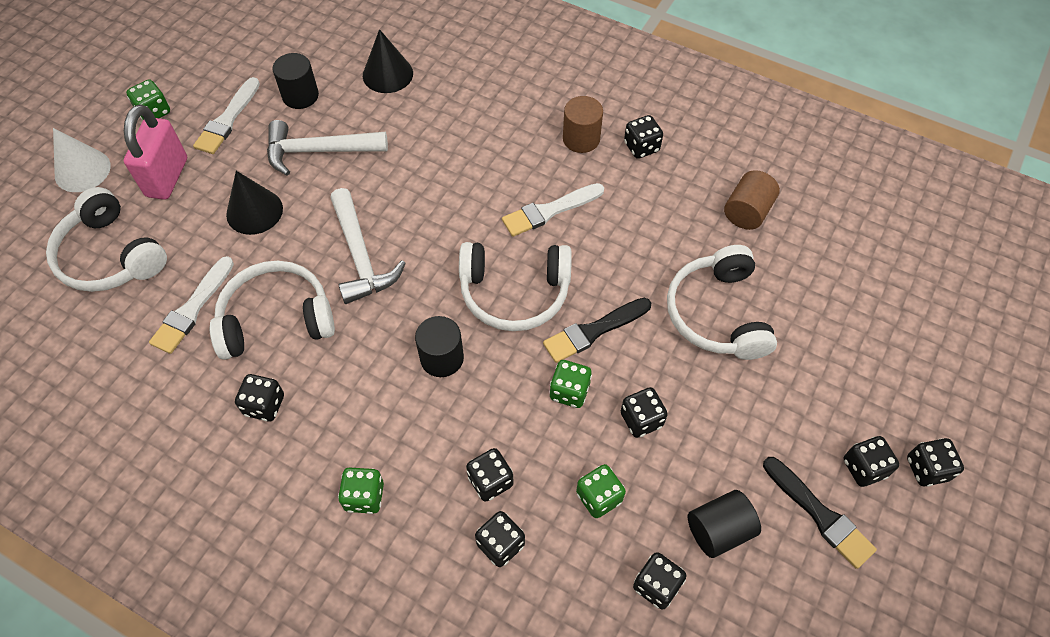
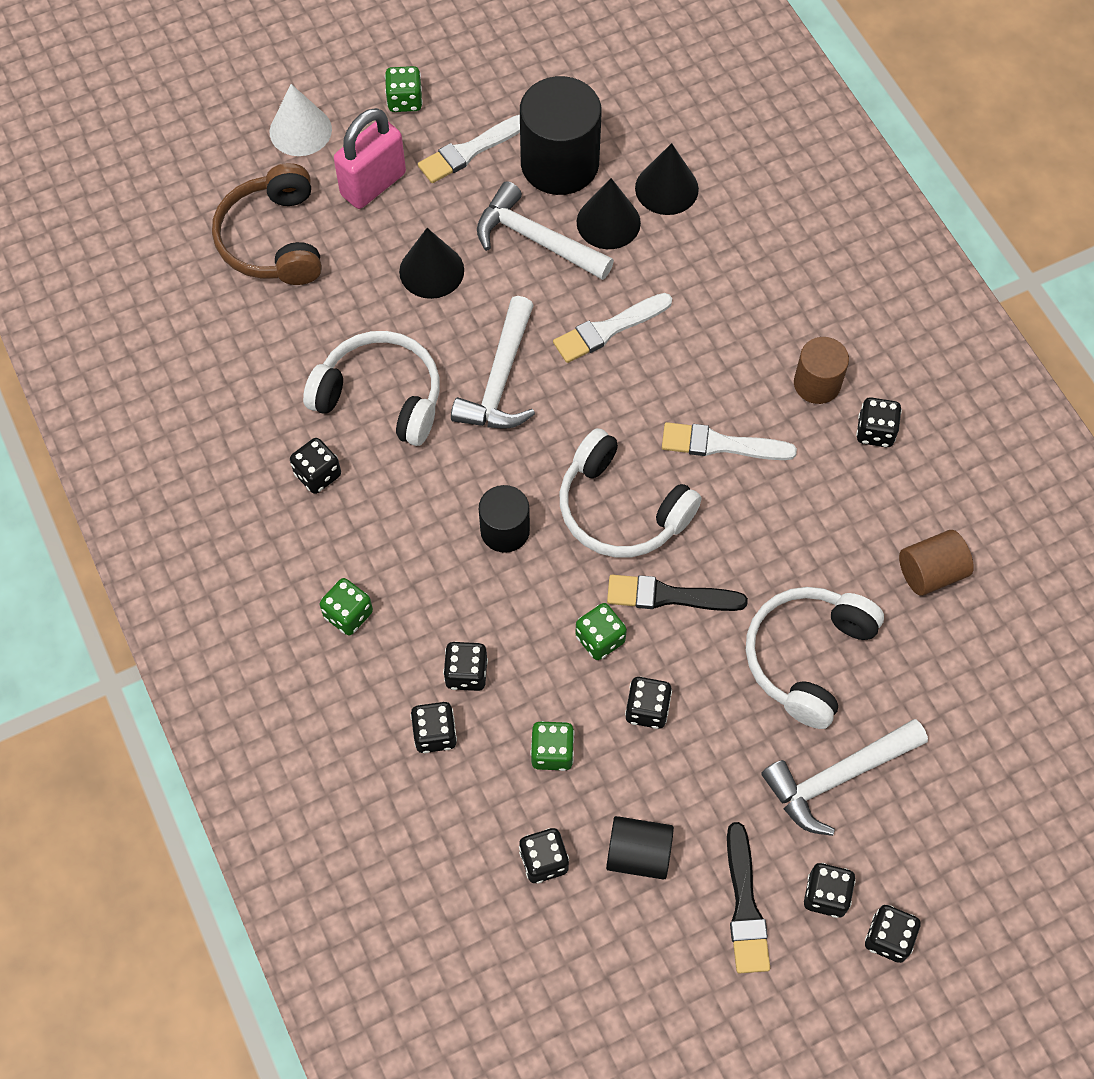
camera: 35 degrees right, 5 degrees up
(110, 256) = (273, 240): white headphones -> brown headphones
(192, 309) = (313, 340): white brush -> white brush (608, 329)
(300, 96) = (559, 163): black cylinder -> black cylinder, size x1.76
(363, 114) = (608, 222): none -> black cone
(803, 381) = (837, 777): none -> white hammer

